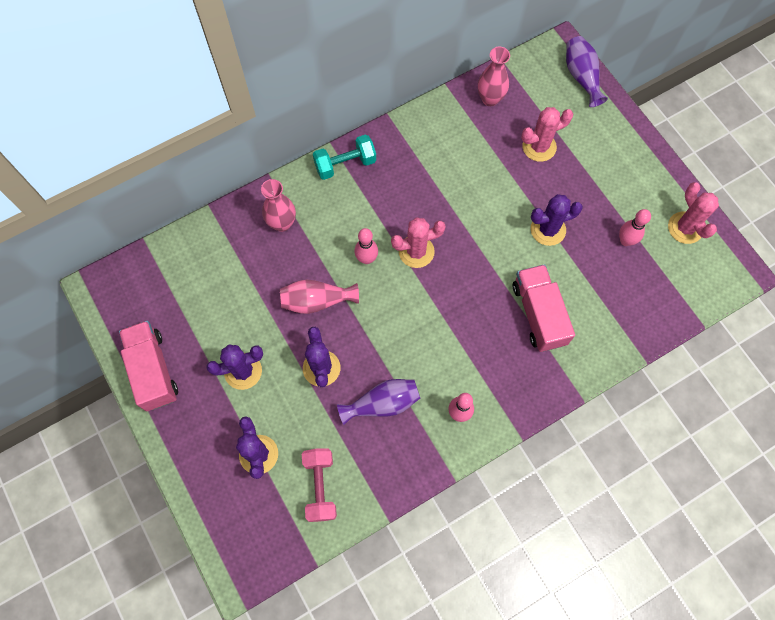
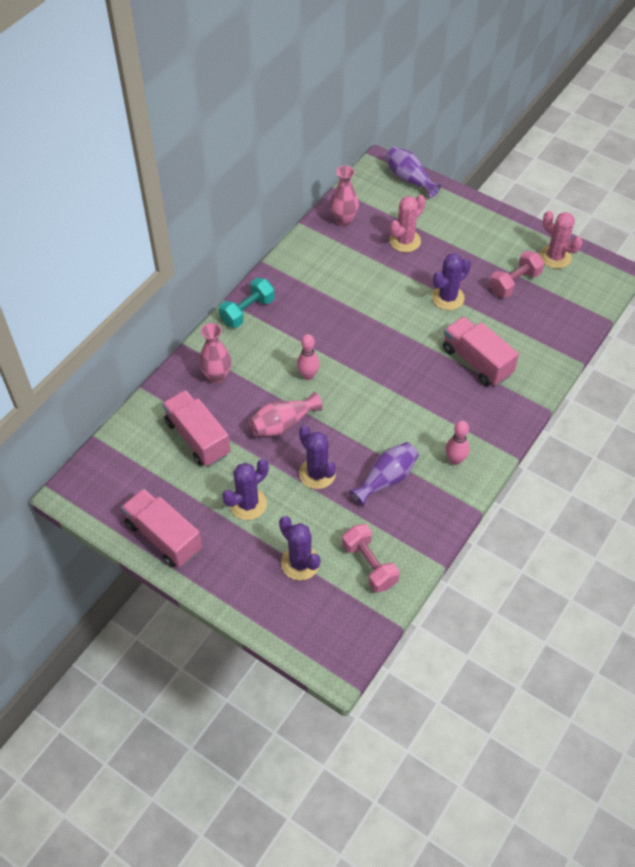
camera: 25 degrees left, 15 degrees down
(232, 281) = (198, 438): none -> pink truck
(416, 251) = (347, 354): pink cactus -> none
(625, 241) = (514, 283): pink bowling pin -> pink dumbbell

